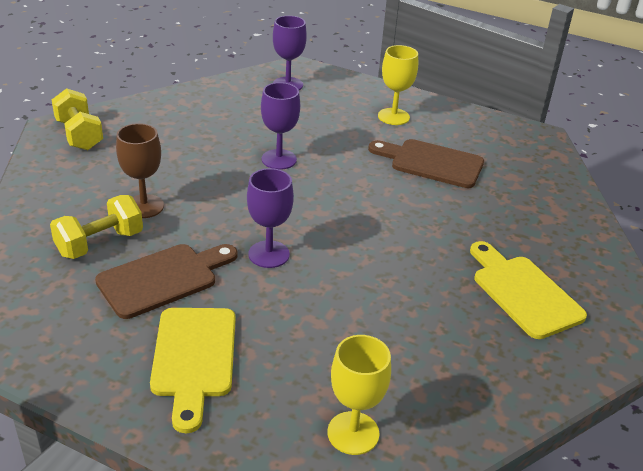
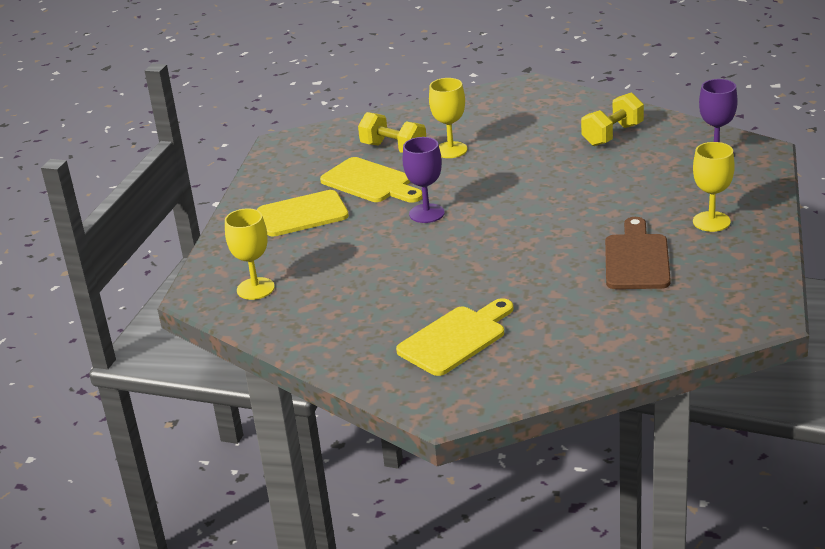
camera: 80 degrees right, 5 degrees down
(79, 135) = (527, 96): yellow dumbbell -> yellow dumbbell (612, 135)
(144, 206) = (451, 150): brown goblet -> yellow goblet
(163, 279) = (370, 182): brown cutting board -> yellow cutting board
(279, 159) = (569, 184): purple goblet -> none

